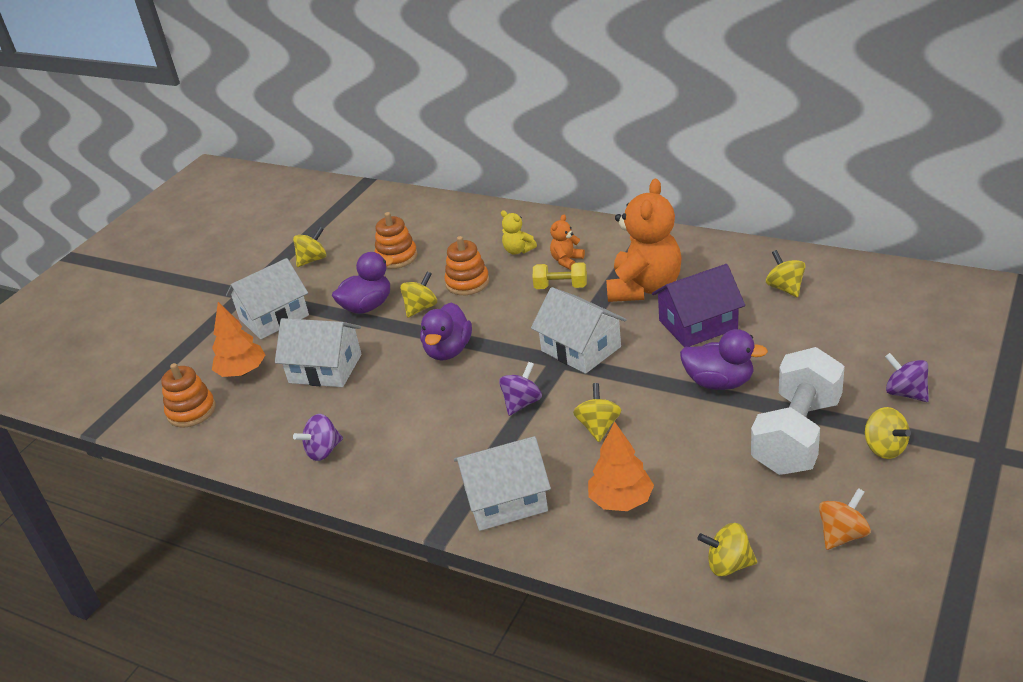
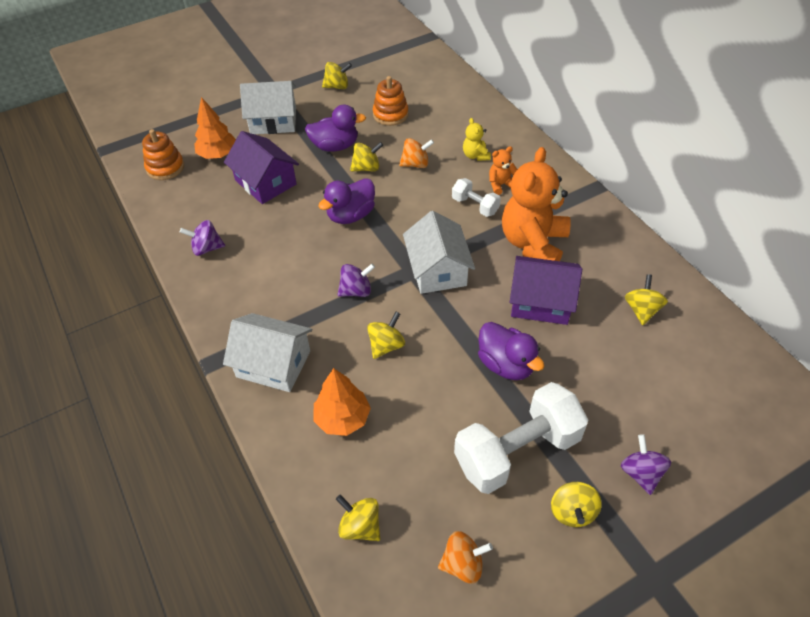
camera: 30 degrees right, 15 degrees up
(325, 368) = (265, 182): white house -> purple house
(467, 283) = (416, 164): orange stacking toy -> orange spinning top
(561, 287) = (475, 206): yellow dumbbell -> white dumbbell
(644, 288) = (533, 243): orange teddy bear -> orange teddy bear turned 150 degrees clockwise

